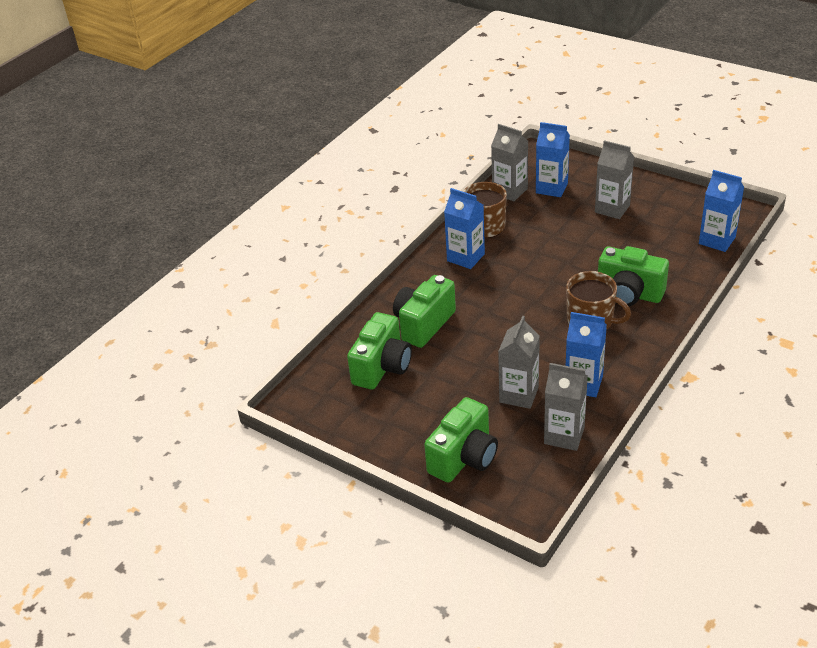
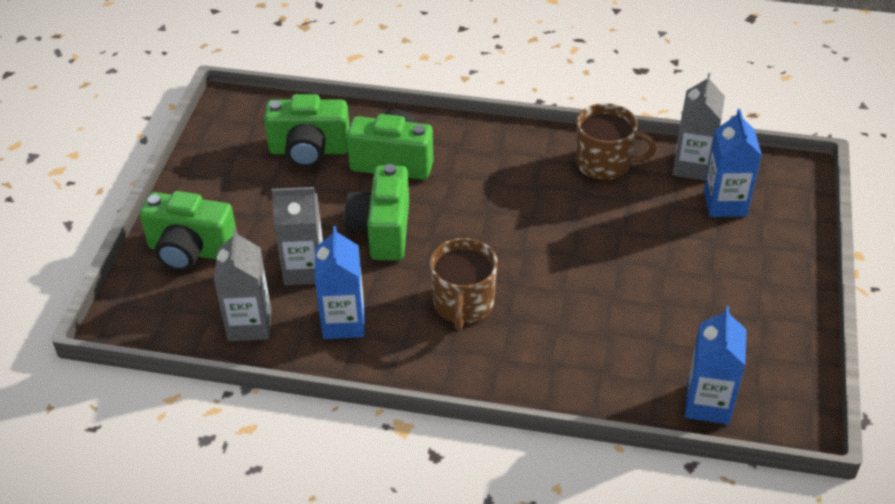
camera: 65 degrees right, 5 degrees up
(465, 257) = (532, 163): blue carton -> none
(612, 209) = (715, 274): grey carton -> none
(629, 294) = (535, 330): green camera -> green camera (382, 231)

